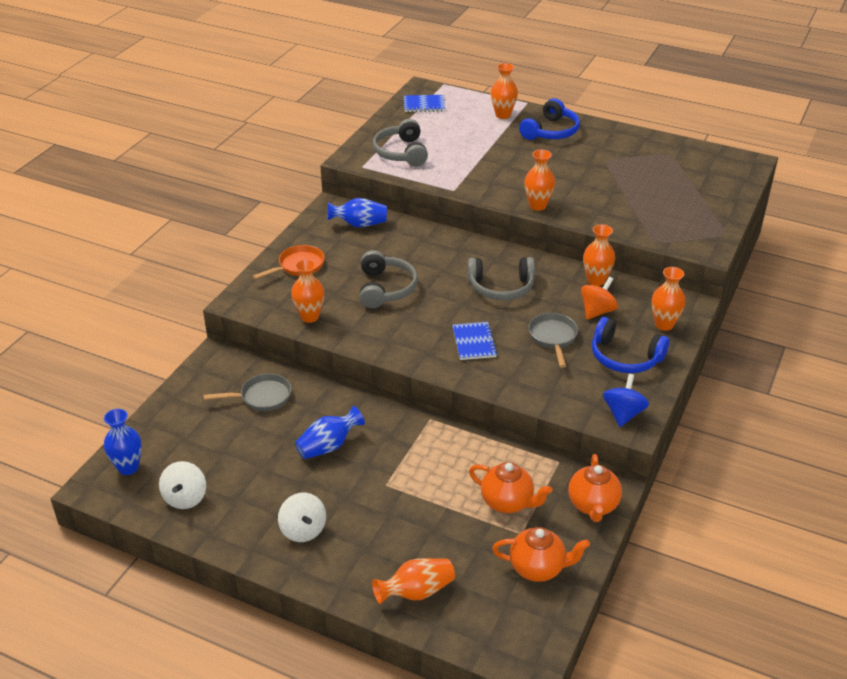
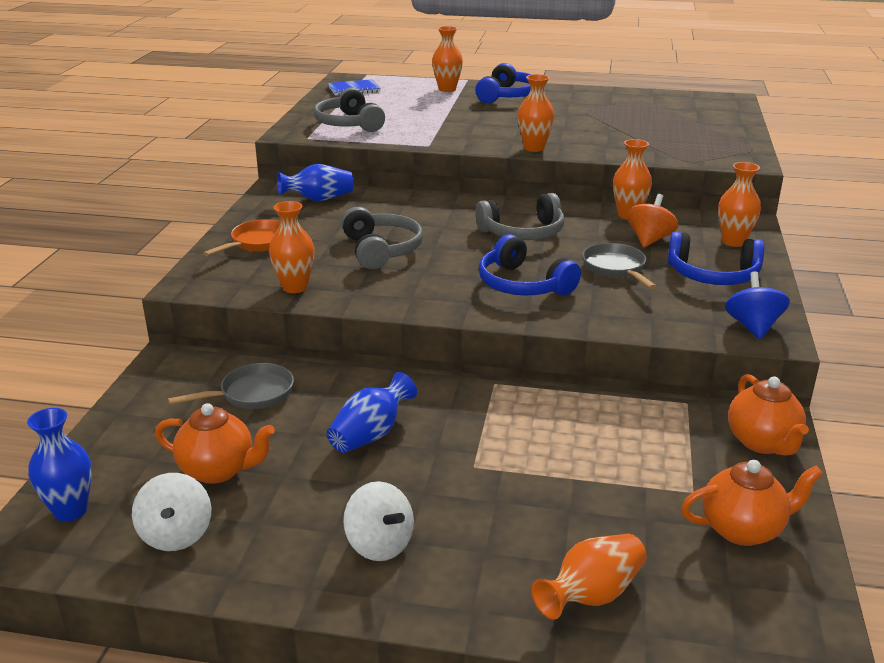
camera: 15 degrees left, 10 degrees down
(474, 342) = (522, 285): blue notebook -> blue headphones
(507, 502) = (651, 458): orange teapot -> orange teapot (218, 470)

